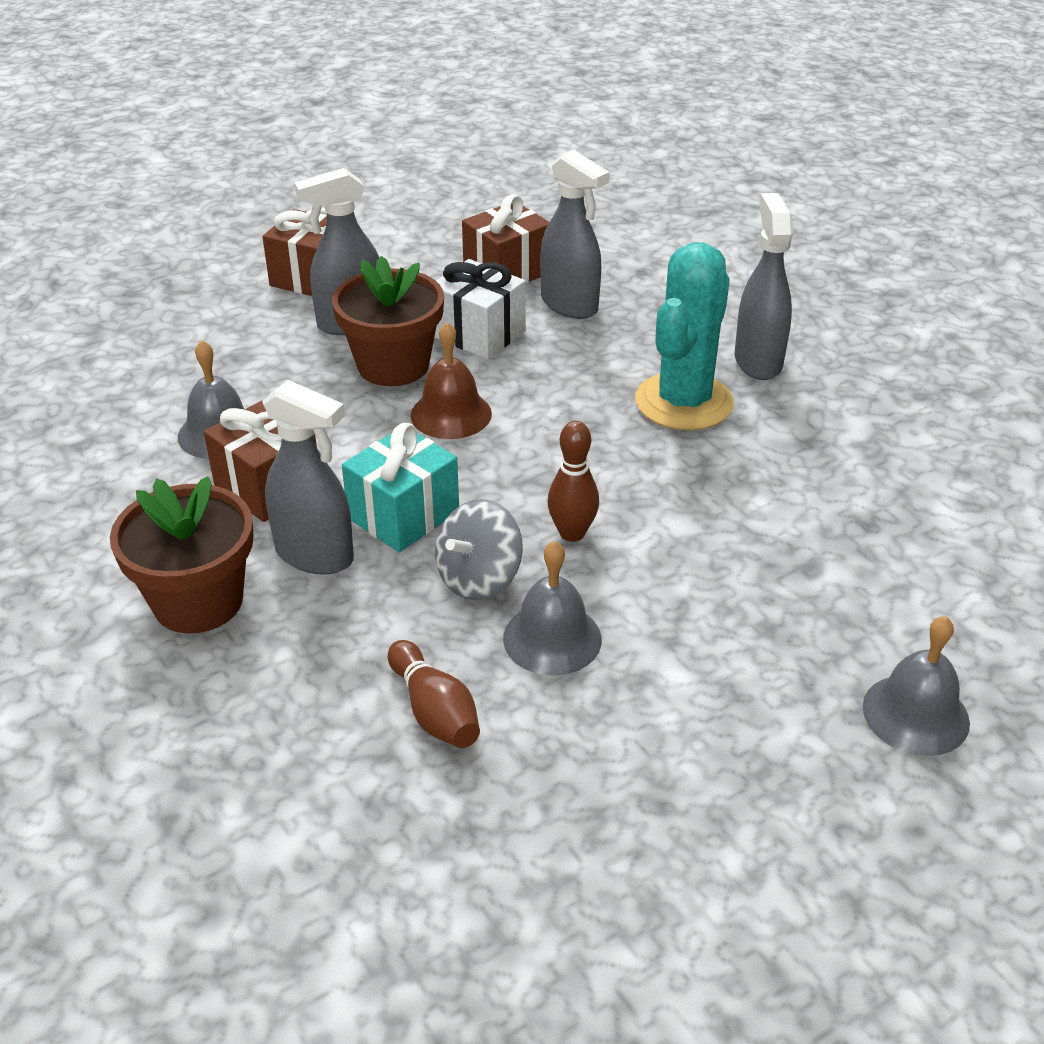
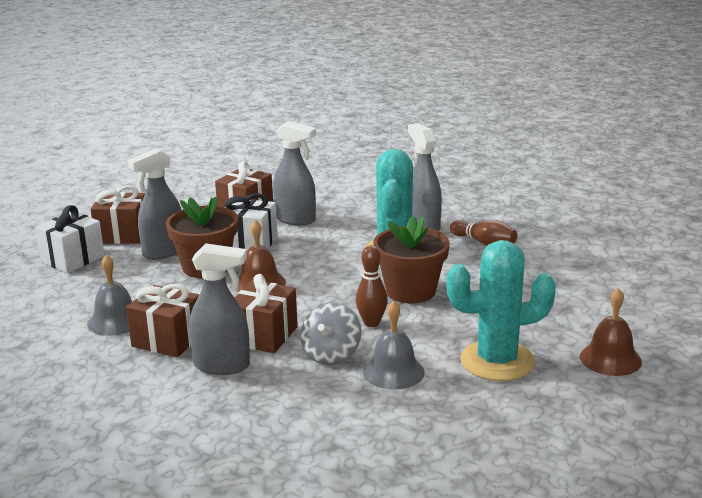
camera: 20 degrees left, 15 degrees down
(198, 601) = (162, 404): brown flower pot -> brown flower pot (411, 291)
(225, 307) = (72, 259): none -> white gift
(403, 515) = (264, 335): turquoise gift -> brown gift
(434, 711) = (348, 420): brown bowling pin -> brown bowling pin (484, 243)
(724, 664) = (497, 361): none -> turquoise cactus
(915, 714) = (610, 359): grey bell -> brown bell

